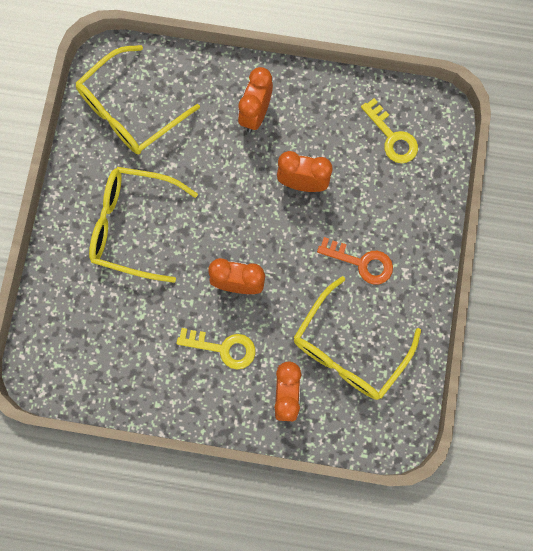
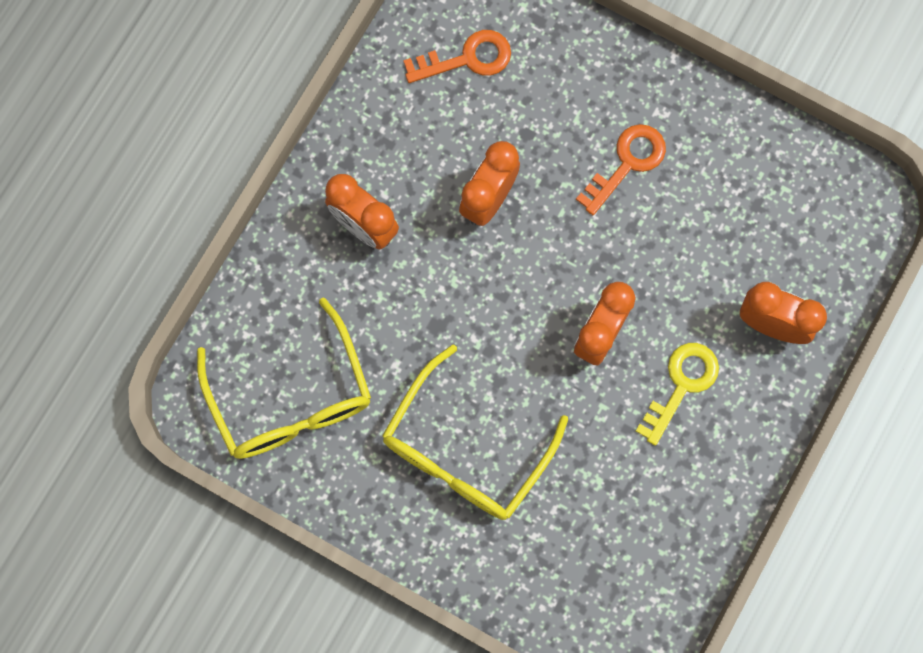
camera: 70 degrees left, 0 degrees up
(349, 349) = (739, 223): yellow glasses -> none
(392, 137) = (467, 59): yellow key -> orange key

